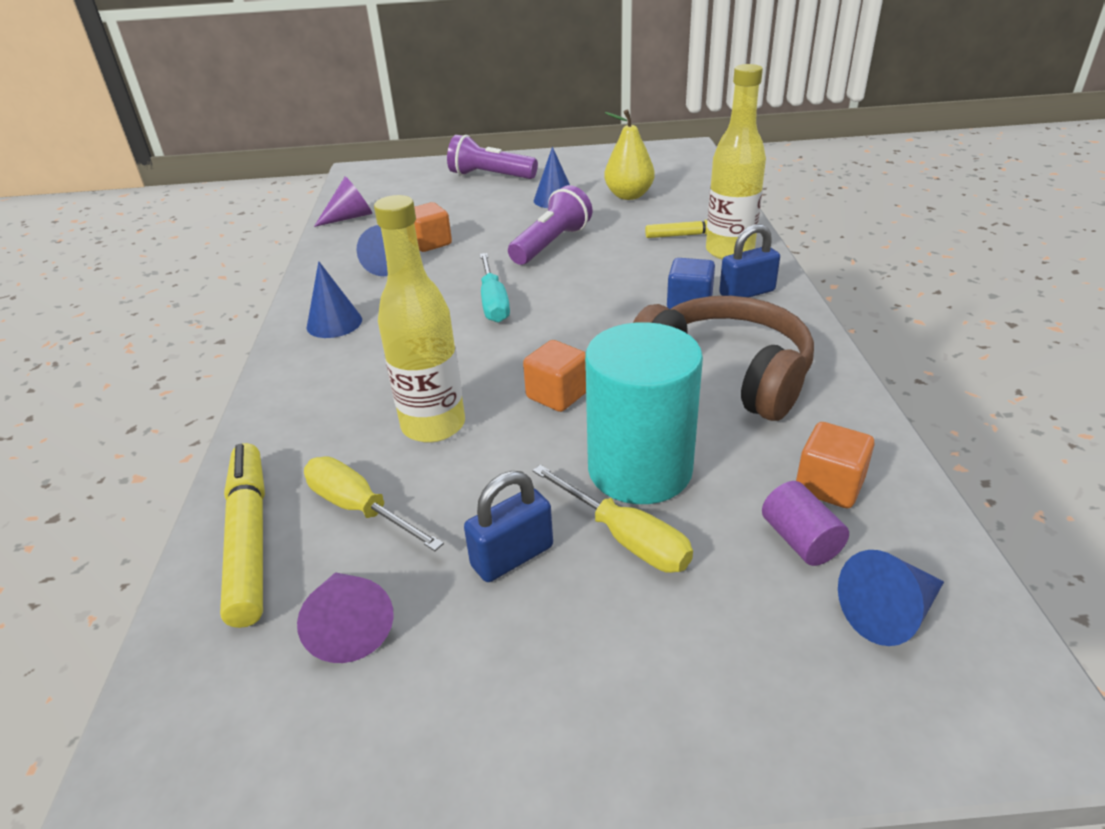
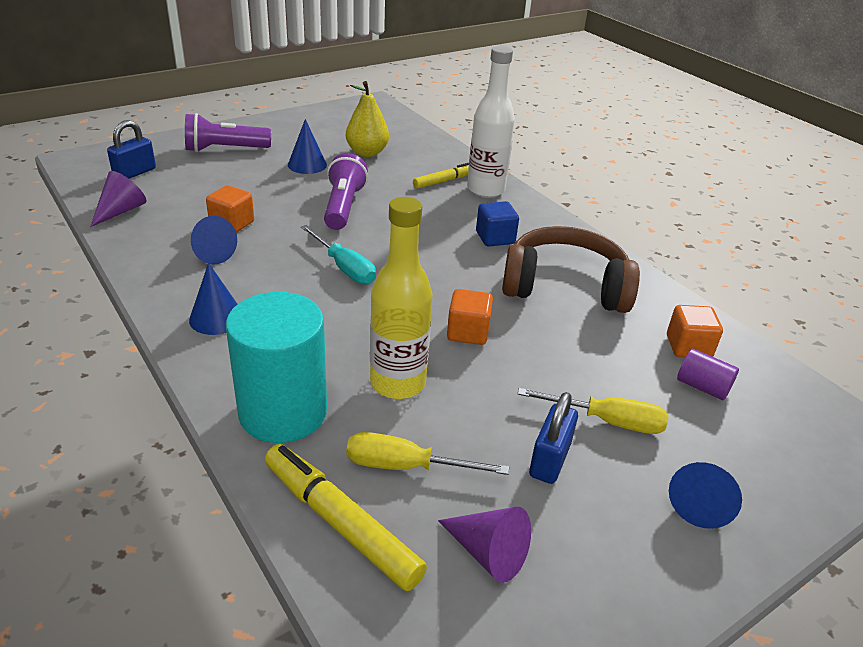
camera: 35 degrees left, 0 degrees up
(640, 469) = (573, 371): turquoise cylinder -> turquoise cylinder (283, 412)
(729, 251) = (485, 190): yellow bottle -> white bottle
(747, 293) = (526, 221): blue padlock -> blue padlock (135, 173)
(889, 613) = (779, 414): blue cone -> blue cone (701, 502)

